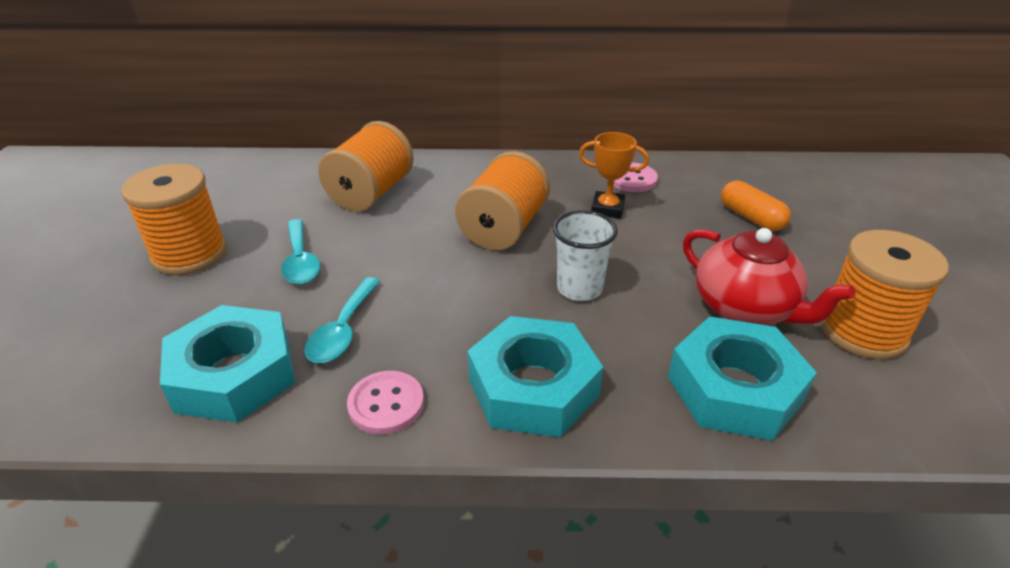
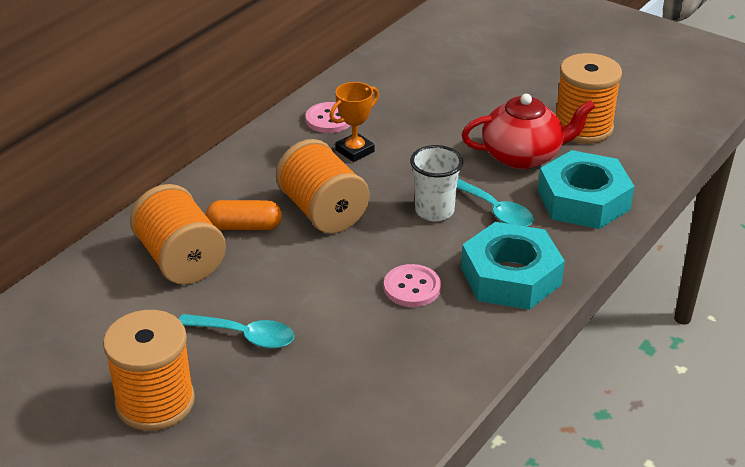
camera: 55 degrees left, 0 degrees up
(234, 374) = (364, 414): turquoise nut -> none
(343, 330) = (366, 341): turquoise spoon -> turquoise spoon (495, 211)
(386, 404) = (467, 347): pink button -> pink button (412, 287)
(751, 217) = (437, 98): orange capsule -> orange capsule (244, 226)

